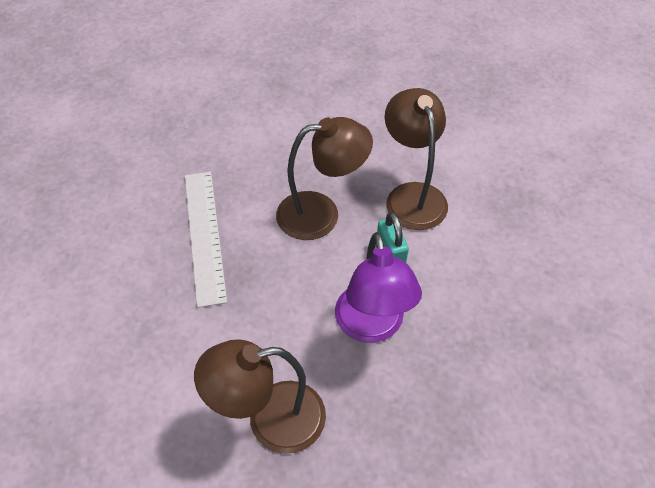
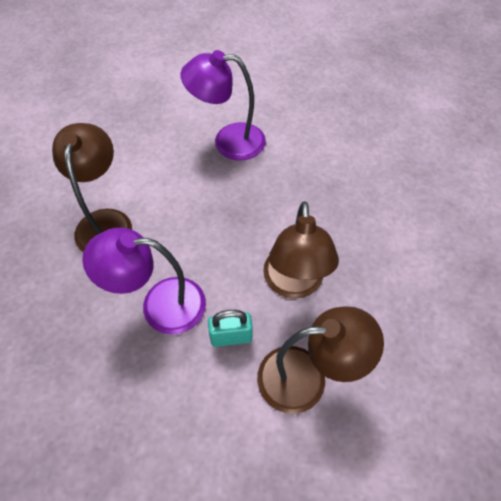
camera: 100 degrees right, 5 degrees up
(123, 303) = (228, 141): none -> purple lamp
(204, 235) = (283, 192): white ruler -> none

